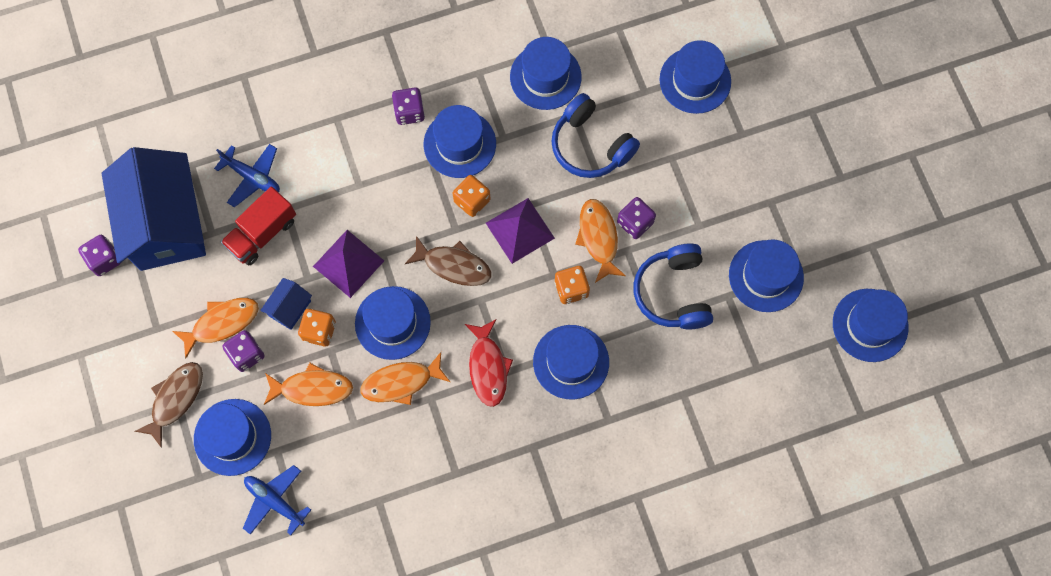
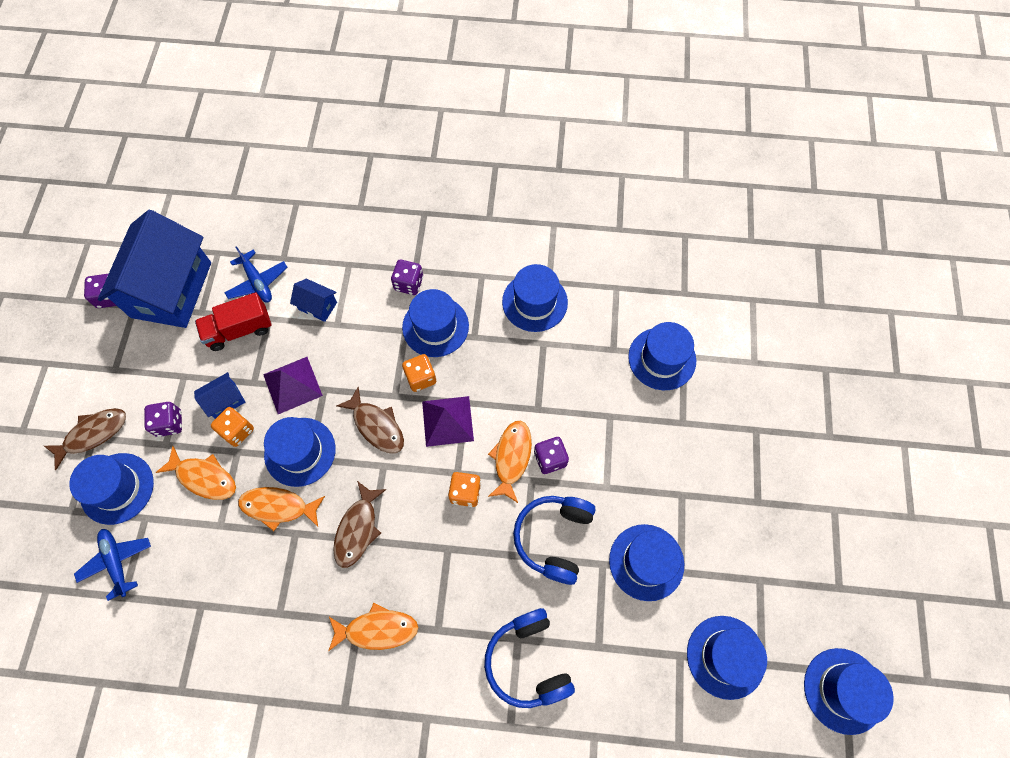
camera: 25 degrees right, 5 degrees down
(222, 323) = (165, 388): orange fish -> orange fish (377, 629)
(329, 175) = (317, 306): none -> blue house
(488, 367) = (358, 529): red fish -> brown fish
(571, 362) = (432, 558): blue hat -> blue hat (843, 690)
(590, 145) = (544, 375): blue headphones -> blue headphones (528, 661)

